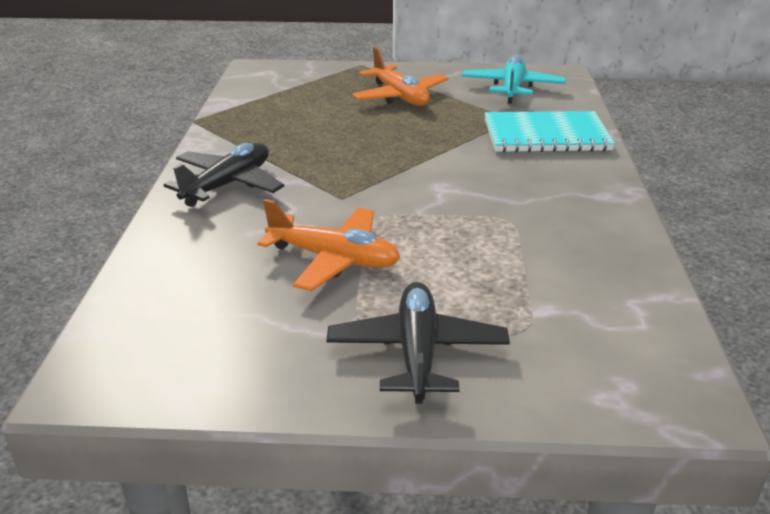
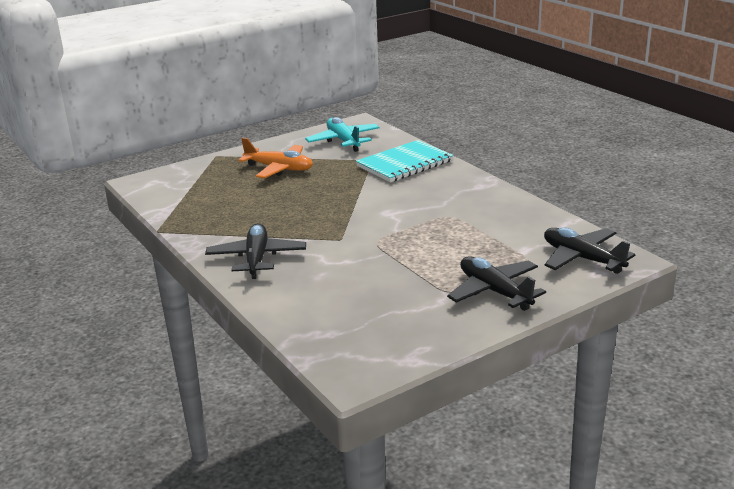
camera: 35 degrees left, 5 degrees down
(333, 259) = (388, 270): orange plane -> none
(614, 363) = (582, 258): none -> black plane

